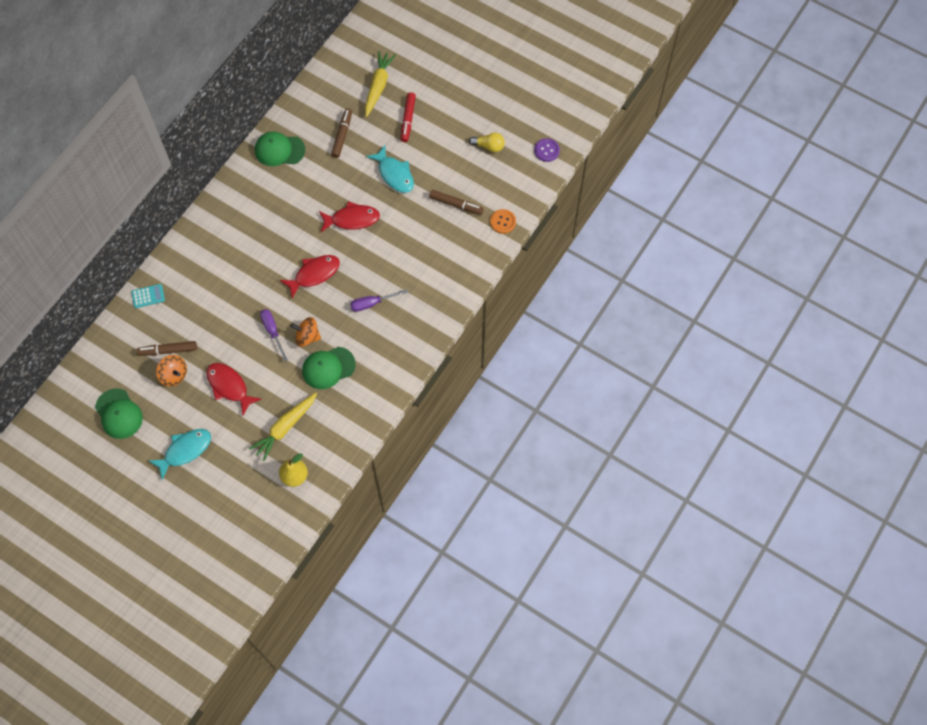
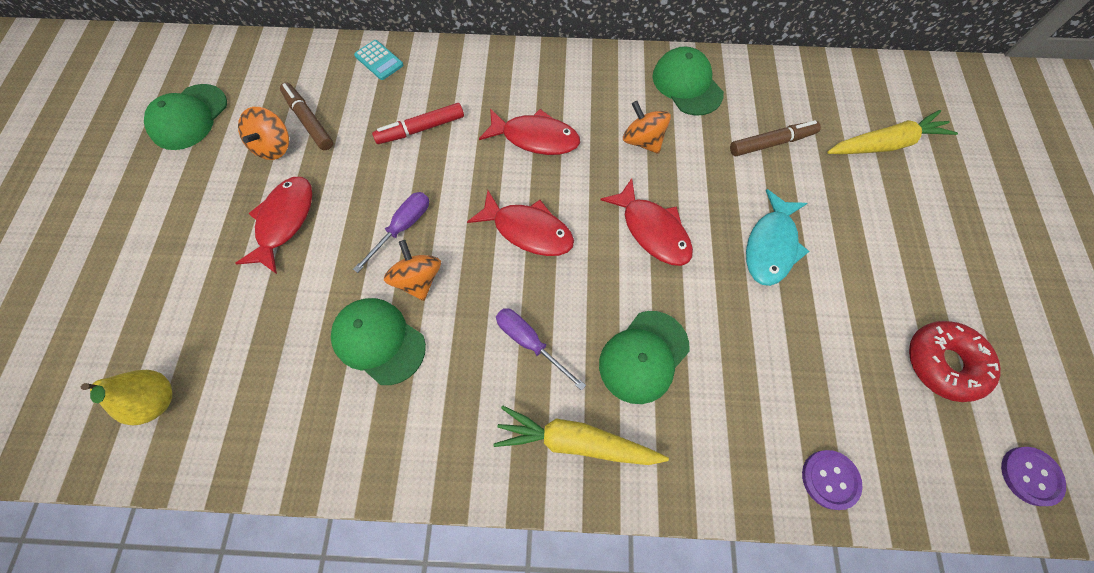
camera: 60 degrees right, 0 degrees up
(185, 450) = (156, 221): turquoise fish -> none
(261, 242) = (535, 138): none -> red fish
(285, 427) = (243, 336): yellow carrot -> yellow carrot (576, 441)
(299, 193) = (642, 141): none -> orange spinning top
(408, 119) = (873, 212): red marker -> red marker (420, 129)
(409, 260) = (643, 356): none -> green cap
(456, 205) = (796, 373): brown marker -> none
(489, 146) = (943, 363): yellow light bulb -> red donut
(503, 222) = (830, 479): orange button -> purple button

